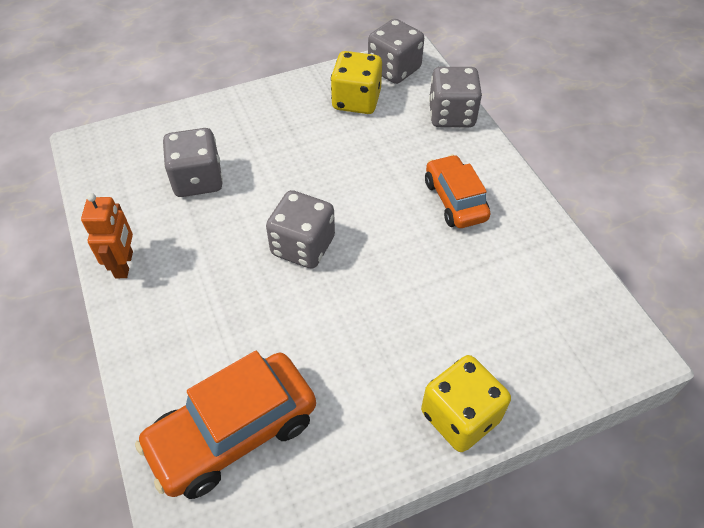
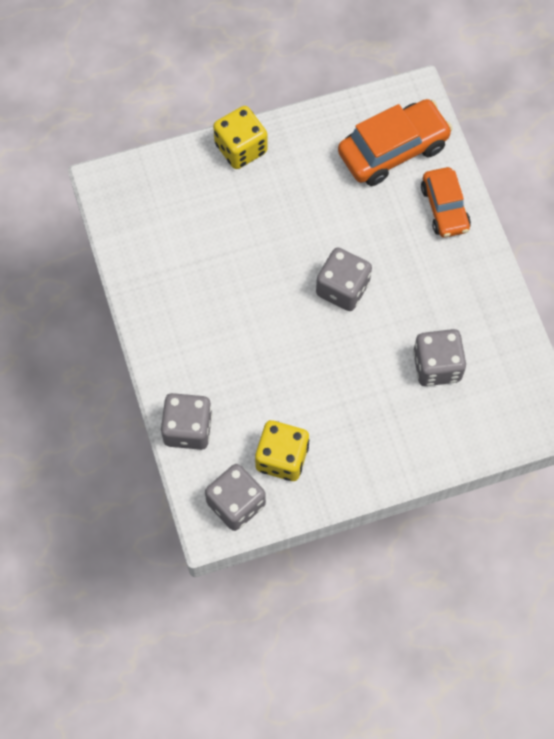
camera: 175 degrees left, 15 degrees up
(124, 265) = (488, 283): orange robot -> none
(455, 200) = (207, 324): orange car -> orange car (444, 208)

